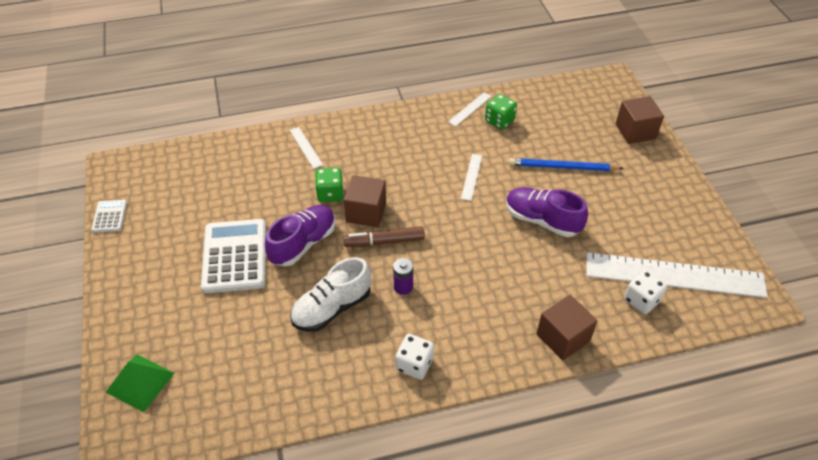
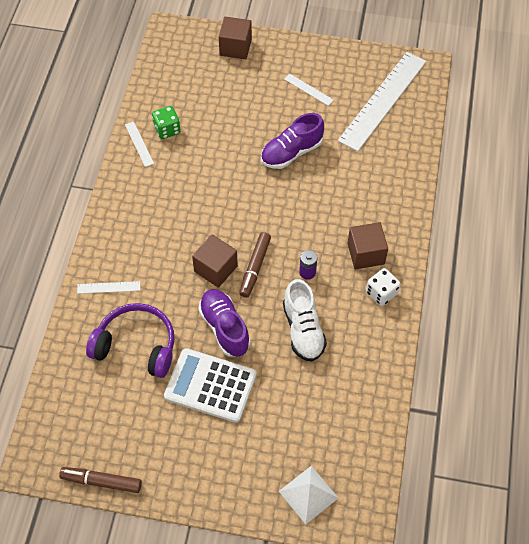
camera: 65 degrees left, 10 degrees up
(110, 216) = (101, 481): white calculator -> brown marker
(140, 382) = (308, 494): green pyramid -> white pyramid
(255, 188) = (136, 345): none -> purple headphones
(330, 194) = (179, 288): green dice -> none
(471, 177) = (219, 178): white ruler -> white ruler (308, 89)
(562, 167) = (245, 113): blue pencil -> none
(563, 337) = (402, 191): brown cube -> brown cube (366, 254)
(641, 300) = (394, 130): white dice -> none

